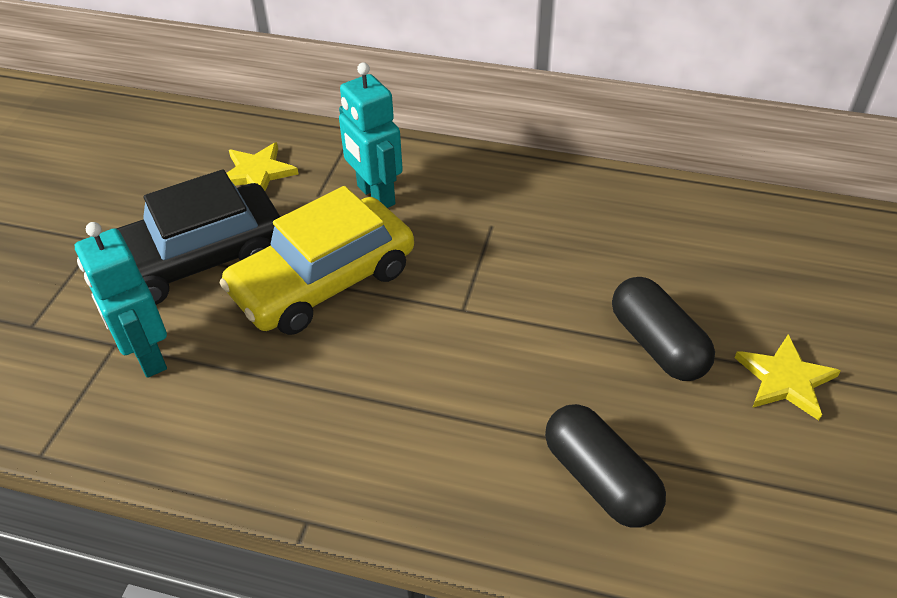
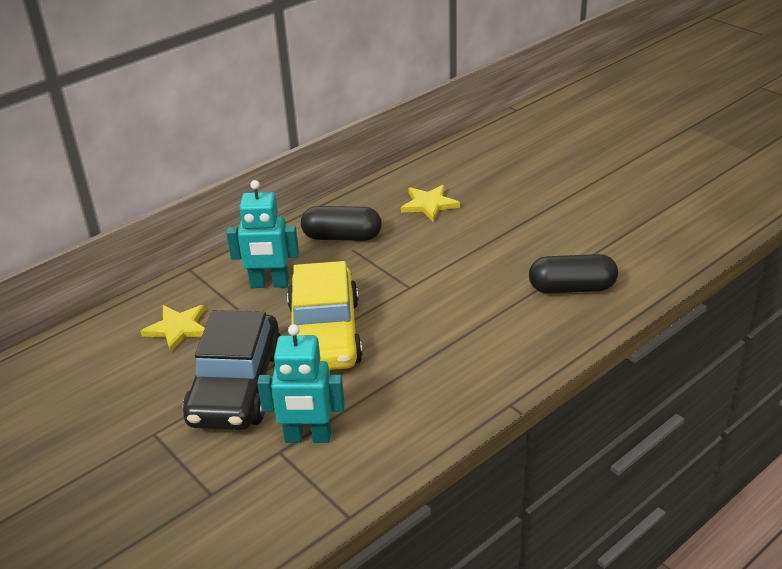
camera: 55 degrees left, 10 degrees down
(657, 344) = (504, 232): black capsule -> black capsule (342, 237)
(785, 380) = (563, 205): yellow star -> yellow star (429, 204)

